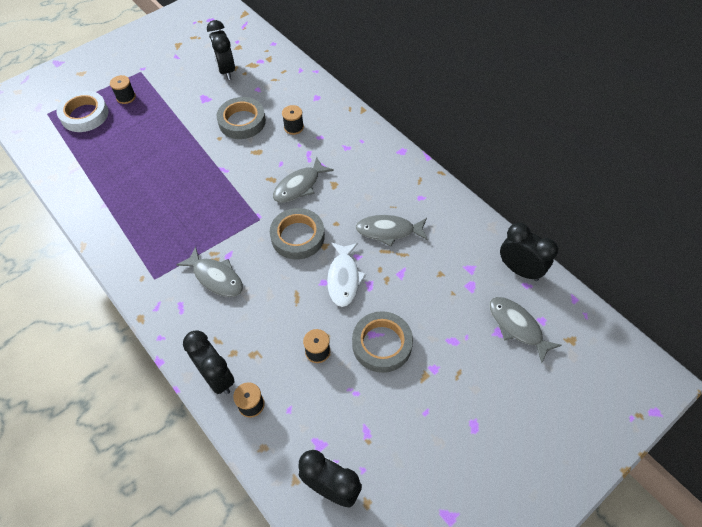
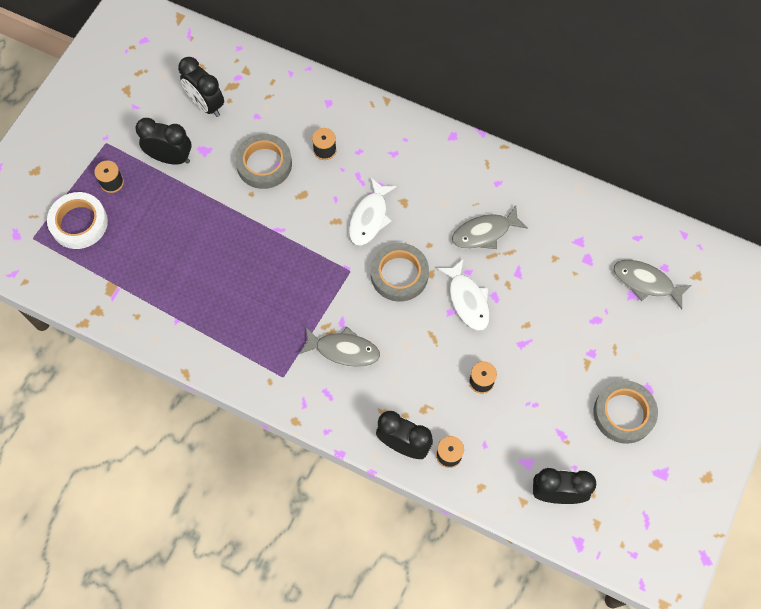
camera: 25 degrees left, 10 degrees up
(299, 186) = (369, 218): grey fish -> white fish
(382, 344) = (535, 350): grey tape -> grey tape (623, 413)
(519, 270) = (624, 225): black clock -> black clock (170, 158)

